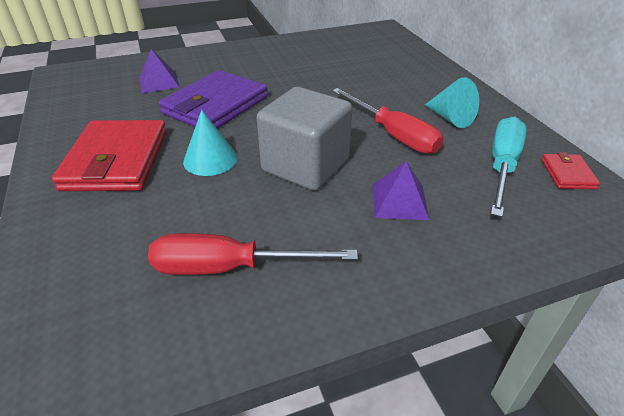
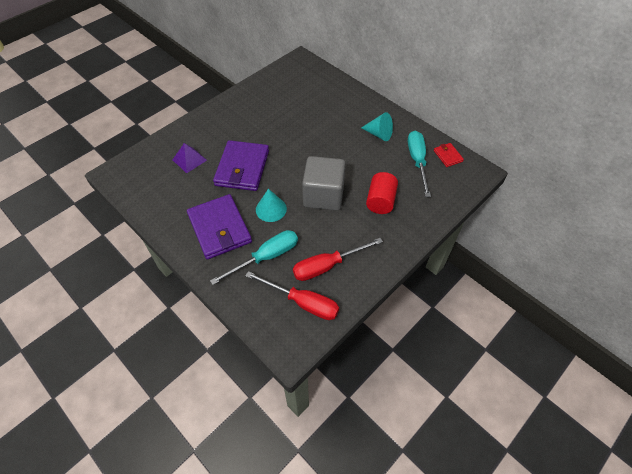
camera: 25 degrees left, 15 degrees up
(116, 160) = (219, 228): red wallet -> purple wallet
(143, 218) = (266, 257): none -> turquoise screwdriver
(393, 135) = (356, 157): red screwdriver -> red screwdriver (303, 303)
(399, 201) = (380, 201): purple pyramid -> red cylinder

